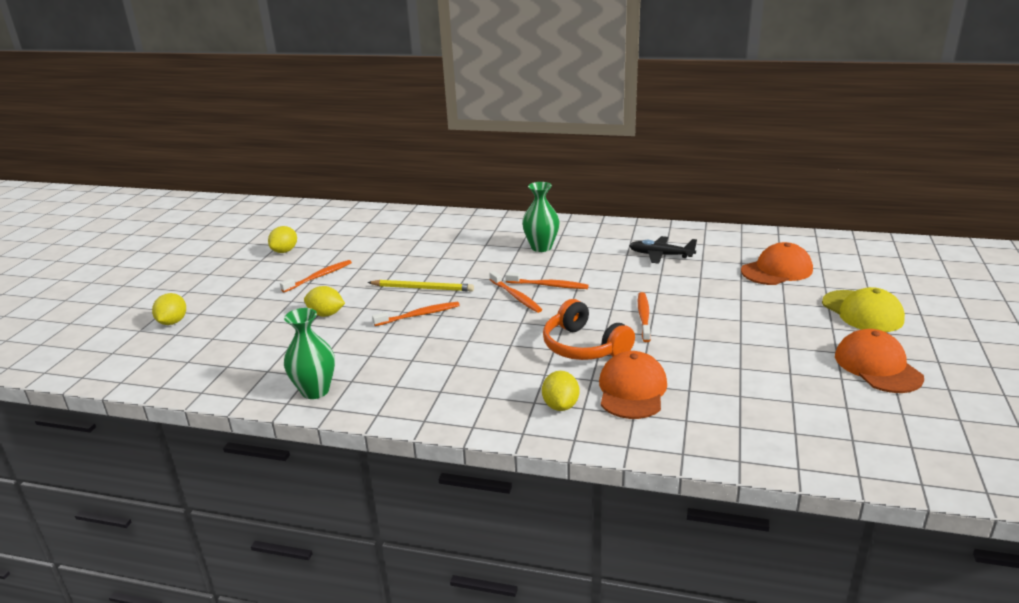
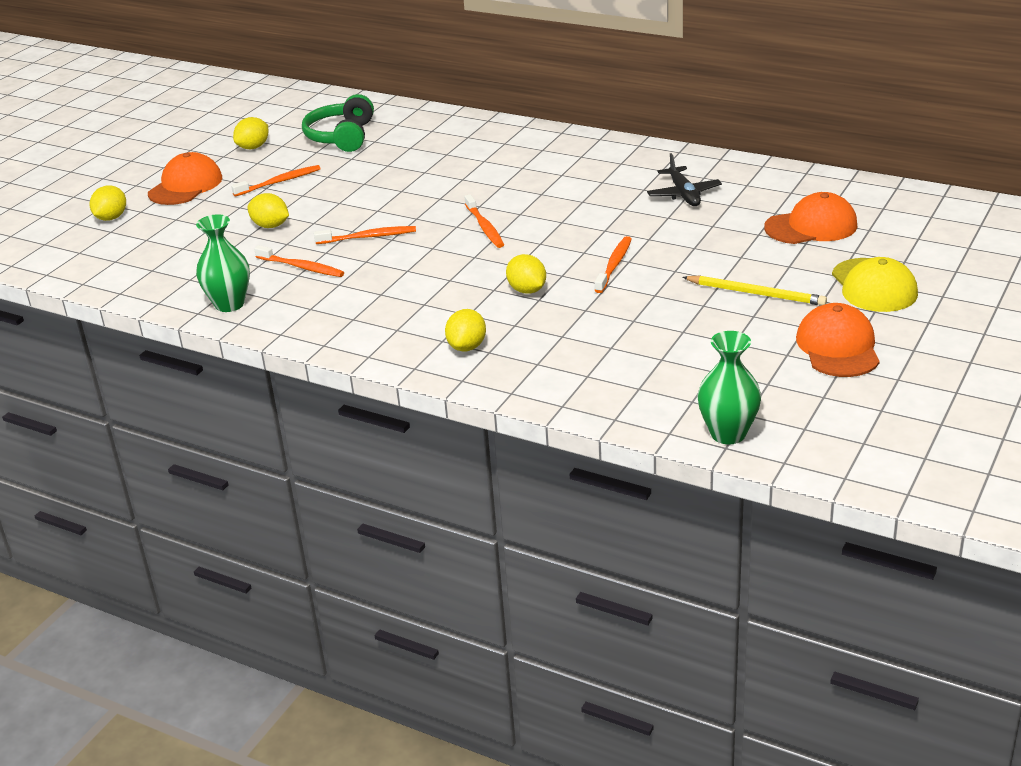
camera: 15 degrees right, 5 degrees up
(358, 236) = (341, 137): none -> green headphones
(422, 288) = (386, 207): yellow pencil -> yellow pencil (756, 293)
(541, 247) = (547, 170): green vase -> green vase (728, 434)
(548, 285) = (528, 218): orange toothbrush -> orange toothbrush (301, 267)
(583, 346) = (527, 290): orange headphones -> yellow lemon
(632, 390) = (550, 340): orange cap -> orange cap (185, 186)
(661, 255) = (684, 194): black plane -> black plane turned 135 degrees counterclockwise

